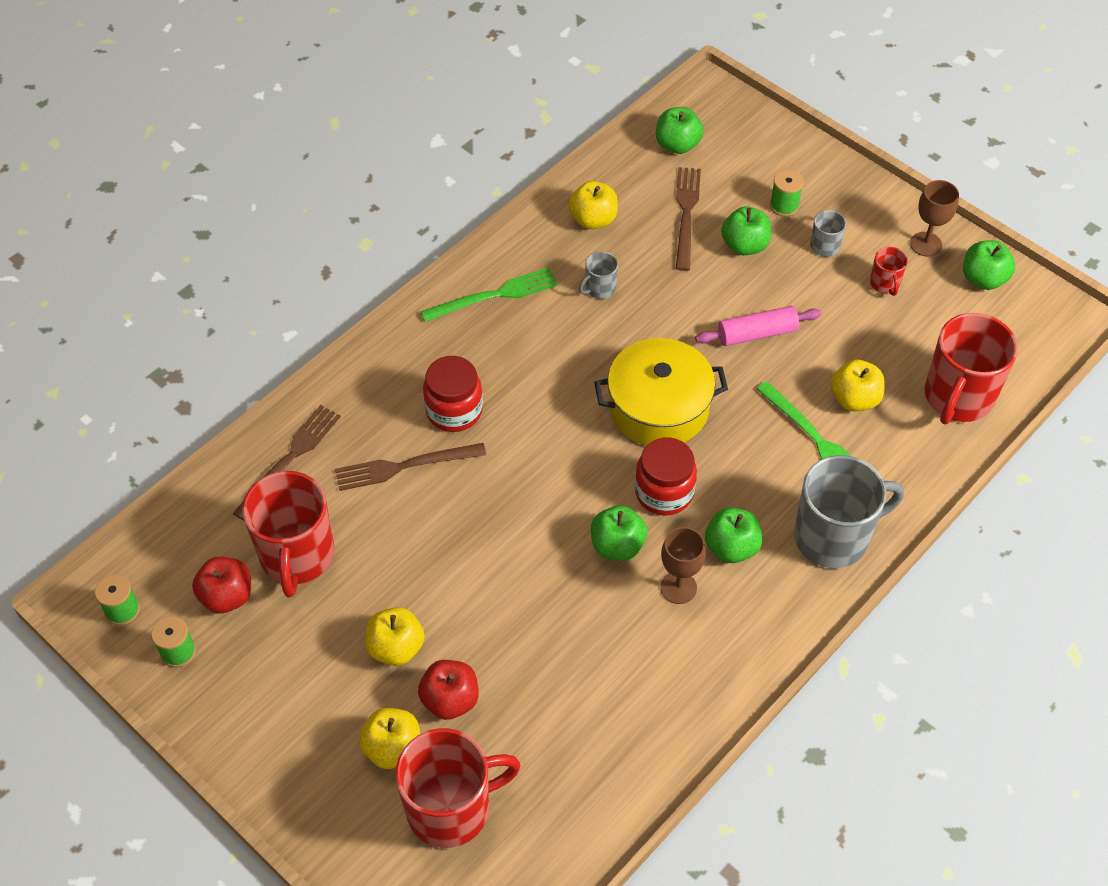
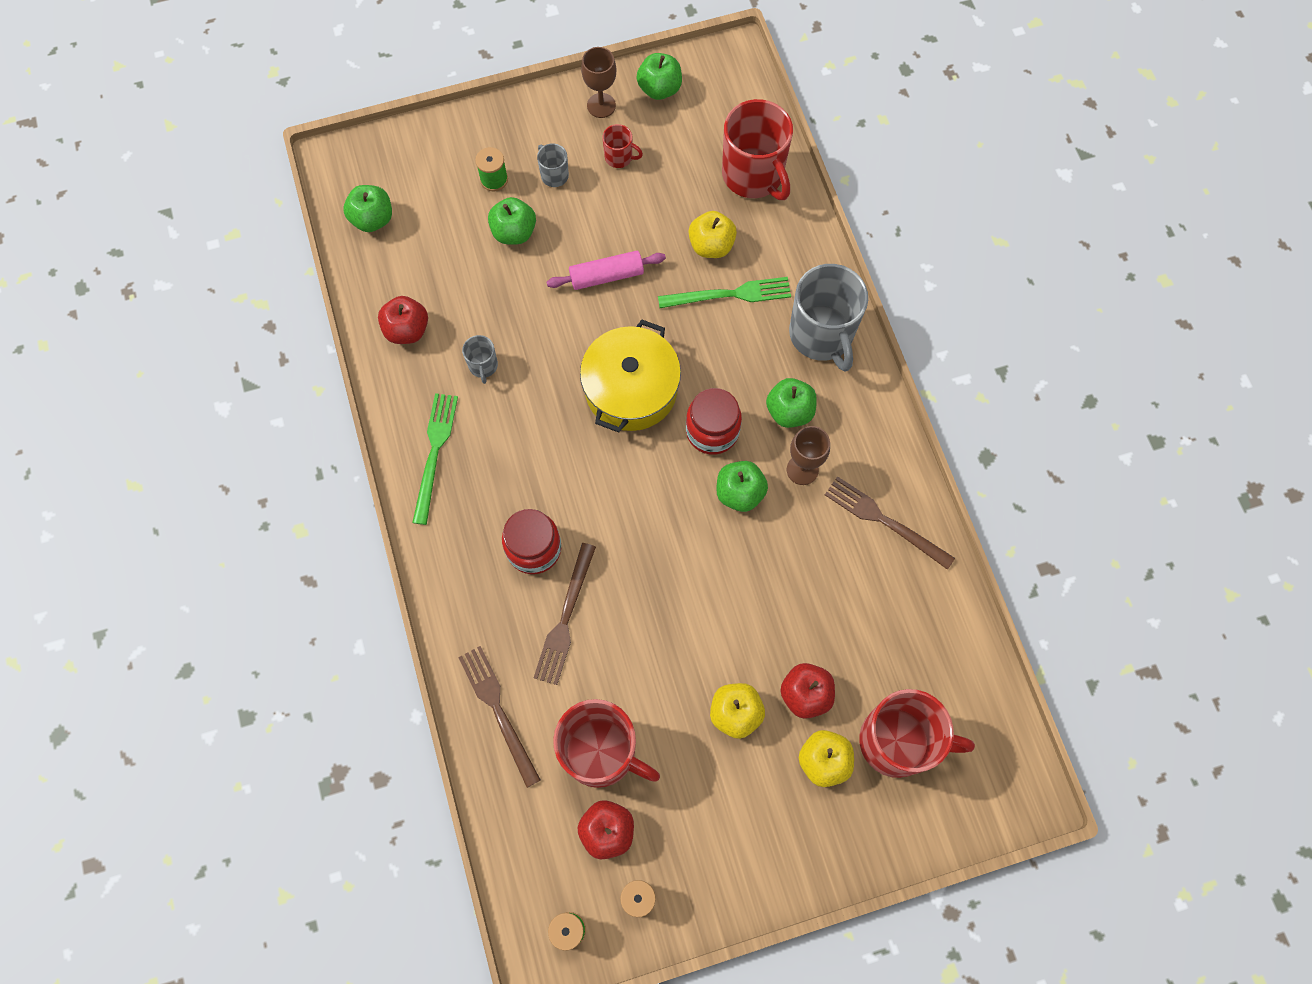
camera: 60 degrees left, 15 degrees up
(451, 808) = (897, 741): red mug -> red mug turned 90 degrees clockwise
(593, 219) = (407, 330): yellow apple -> red apple
(686, 214) = (452, 256): brown fork -> brown fork (884, 521)
(757, 333) = (606, 276): pink rolling pin -> pink rolling pin turned 60 degrees clockwise
(833, 536) = (821, 335): grey mug -> grey mug turned 150 degrees clockwise

